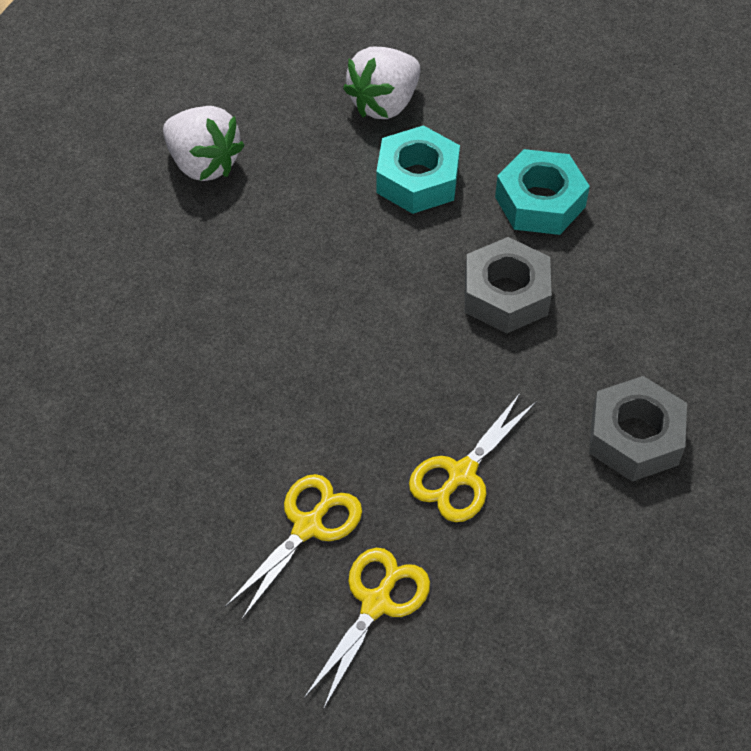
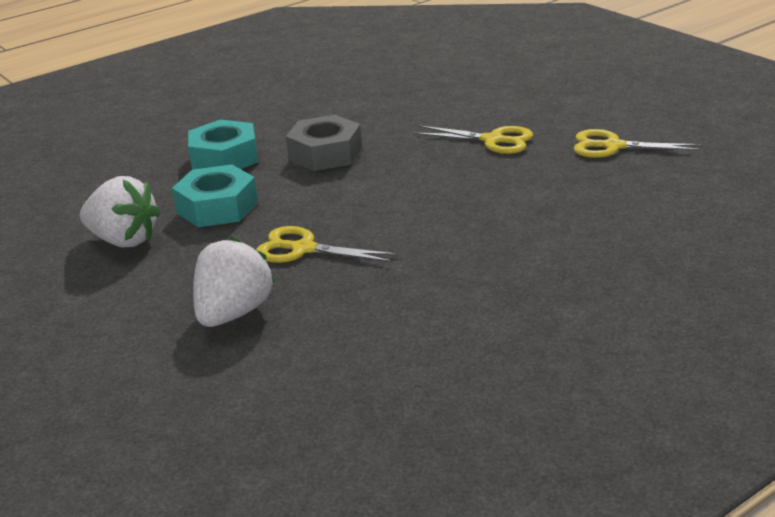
camera: 105 degrees left, 25 degrees down
(308, 526) = (579, 178): yellow scissors -> yellow scissors (303, 249)
(634, 437) = (422, 99): grey nut -> none

